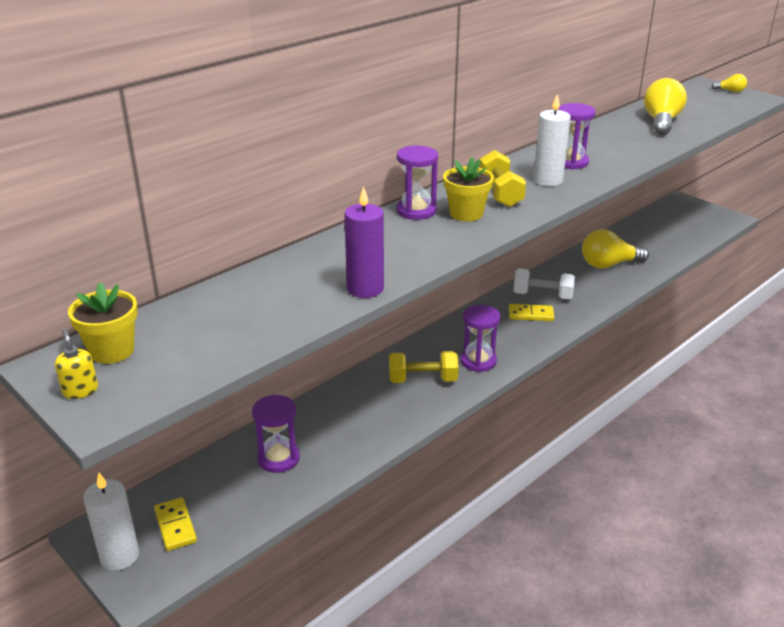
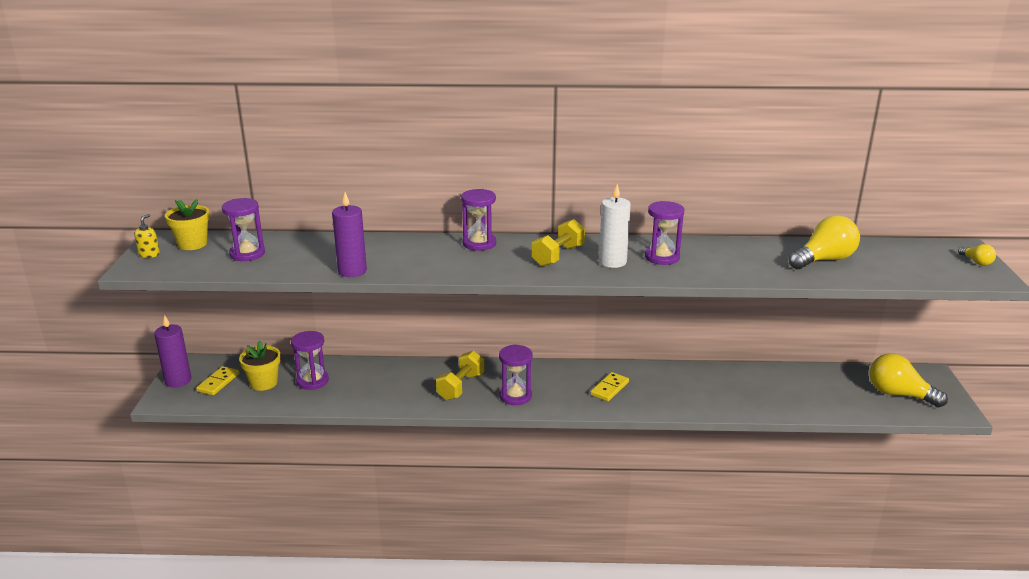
camera: 45 degrees right, 5 degrees down
(119, 556) = (178, 380): white candle -> purple candle
(210, 327) = (247, 254): none -> purple hourglass
(422, 379) = (461, 386): yellow dumbbell -> yellow dumbbell turned 75 degrees clockwise
(466, 213) = (505, 258): yellow flower pot -> yellow flower pot (264, 383)
(531, 314) = (609, 388): yellow domino -> yellow domino turned 75 degrees clockwise
(542, 295) = (644, 381): white dumbbell -> none
(609, 264) = (746, 388): yellow light bulb -> yellow light bulb (899, 394)

